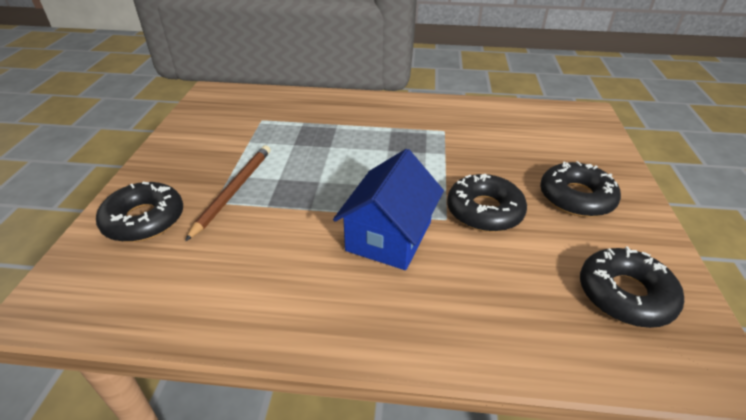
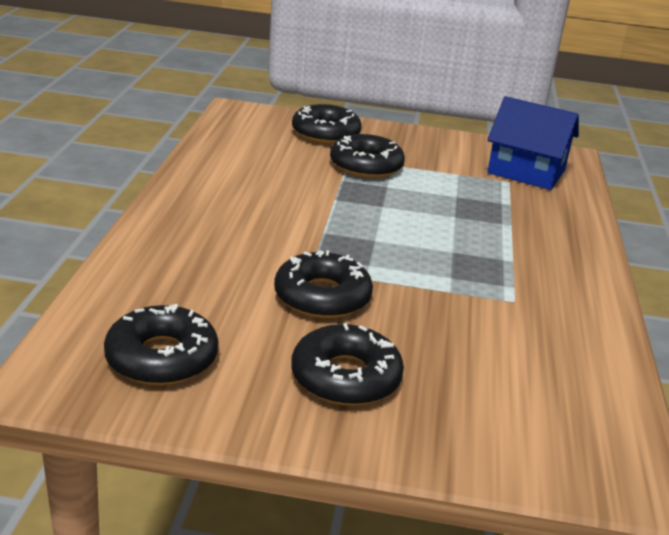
camera: 90 degrees right, 10 degrees down
(233, 191) = (366, 166): brown pencil -> black donut
(389, 236) = (287, 234): blue house -> blue house (526, 172)

